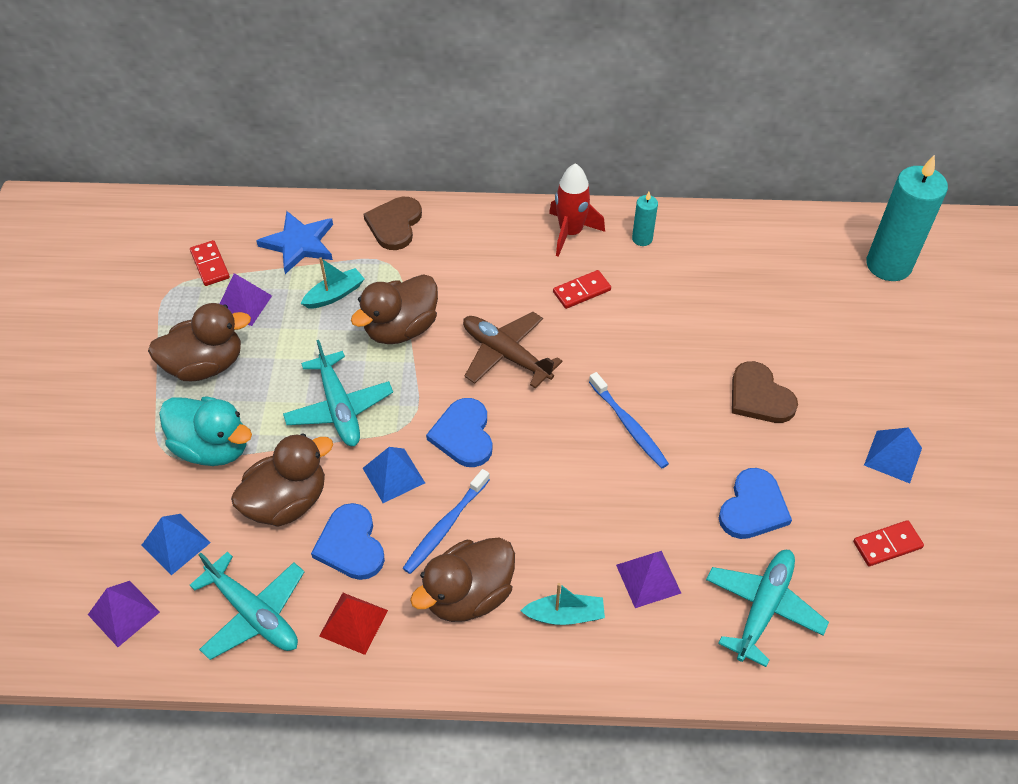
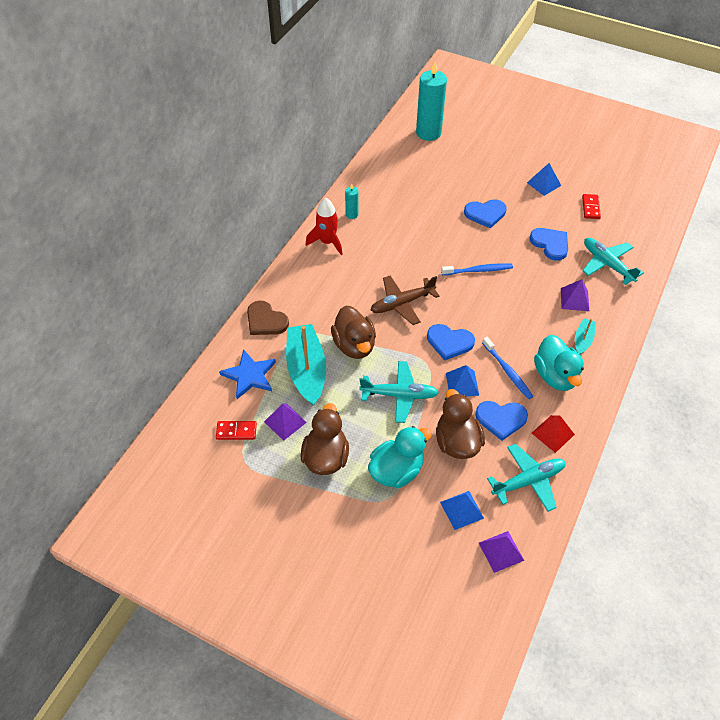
camera: 65 degrees left, 0 degrees up
(335, 295) = (306, 370): turquoise boat -> turquoise boat, size x2.03
(468, 595) = (555, 376): brown duck -> turquoise duck
(582, 291) = (375, 254): red domino -> none
(759, 396) = (485, 214): brown heart -> blue heart

